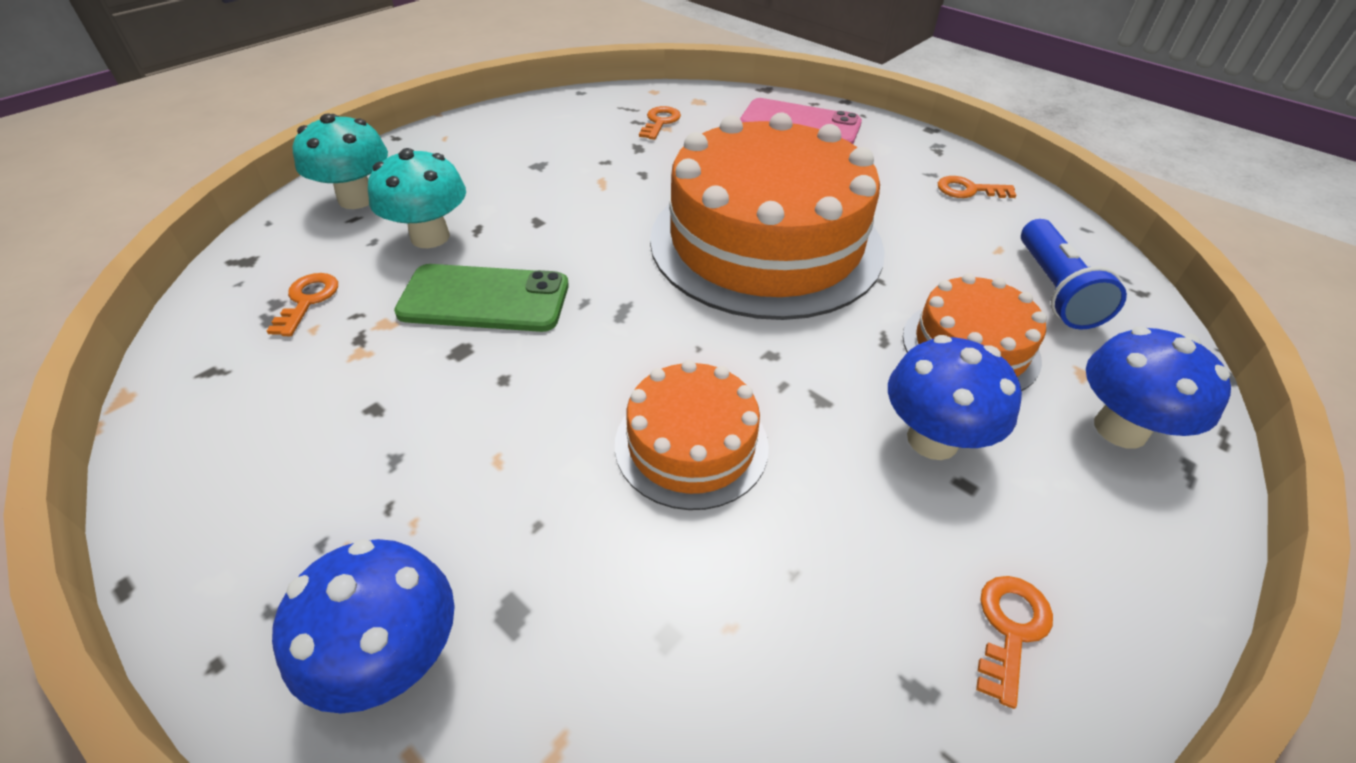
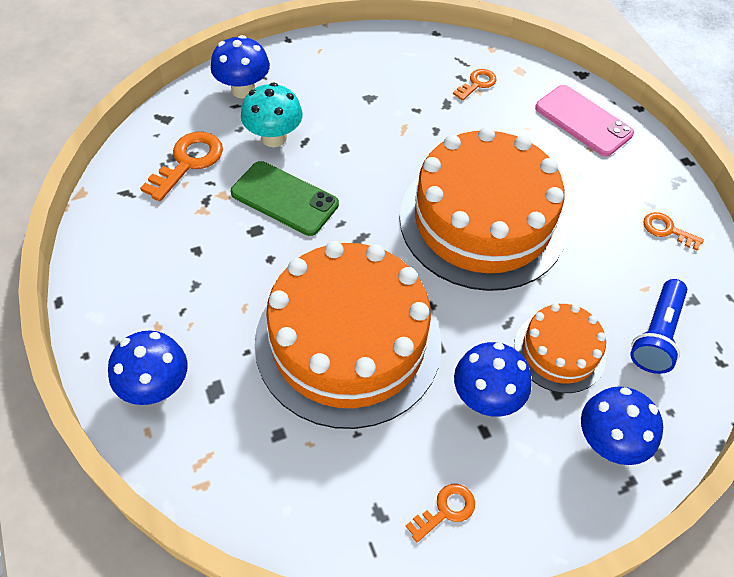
camera: 25 degrees right, 10 degrees up
(307, 300) = (188, 162): orange key -> orange key, size x1.68
(357, 199) = (243, 90): turquoise mushroom -> blue mushroom
(691, 444) = (348, 342): orange cake -> orange cake, size x2.03

